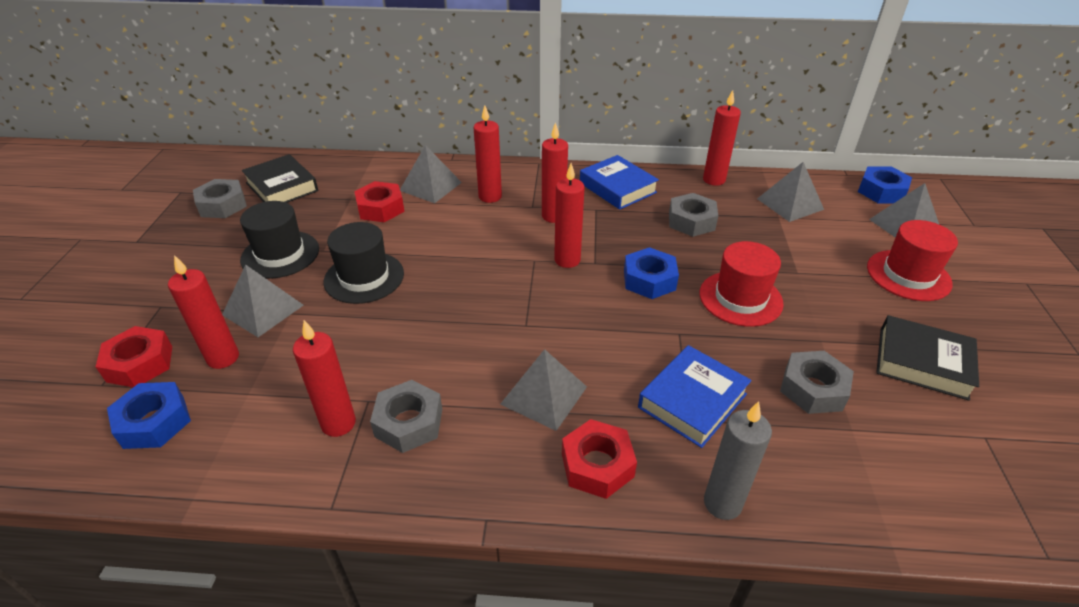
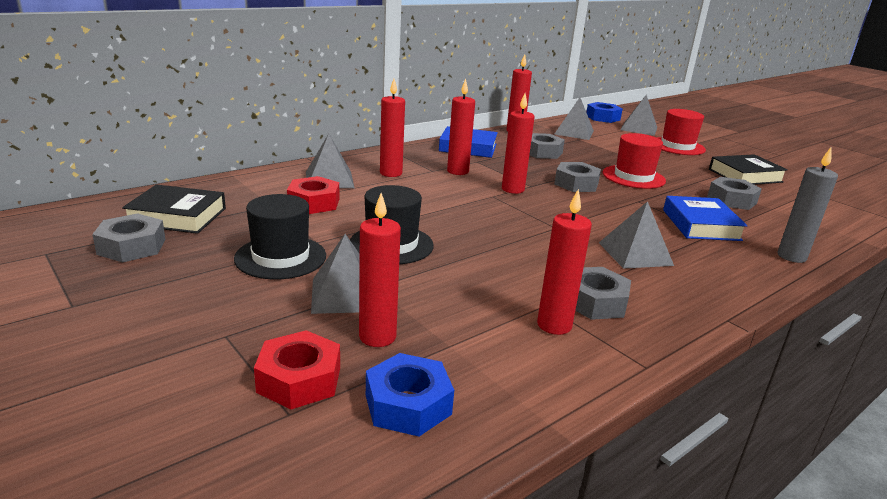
camera: 45 degrees left, 15 degrees down
(597, 465) = (720, 269): red nut -> none
(649, 280) = (576, 184): blue nut -> grey nut

